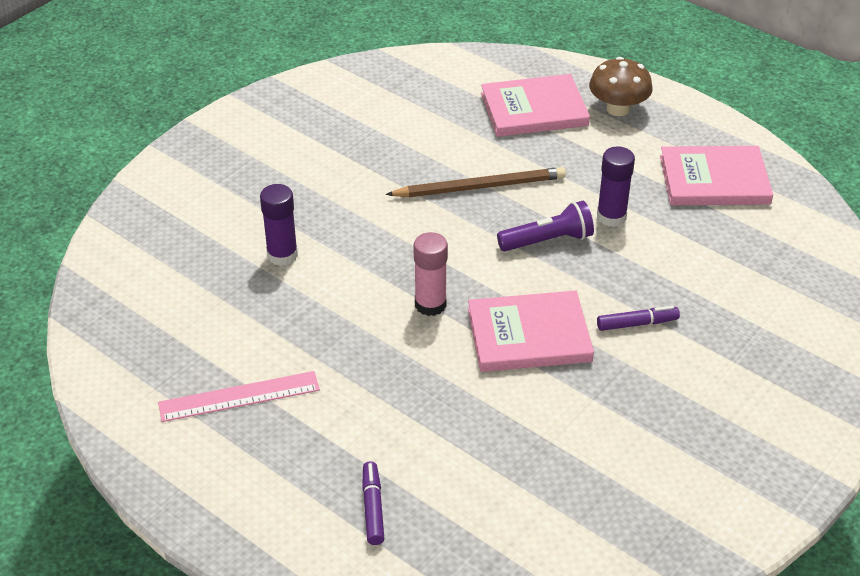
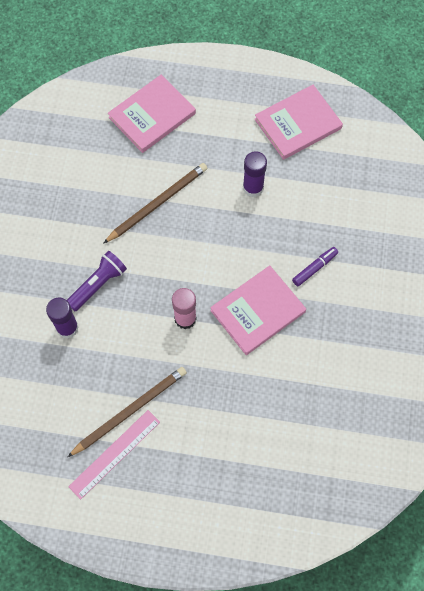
camera: 30 degrees left, 25 degrees up
(292, 363) = (130, 411): none -> brown pencil
(373, 507) = (244, 488): purple marker -> none
(548, 241) = (226, 228): purple flashlight -> purple flashlight (98, 284)
(618, 108) = (205, 88): brown mushroom -> none

